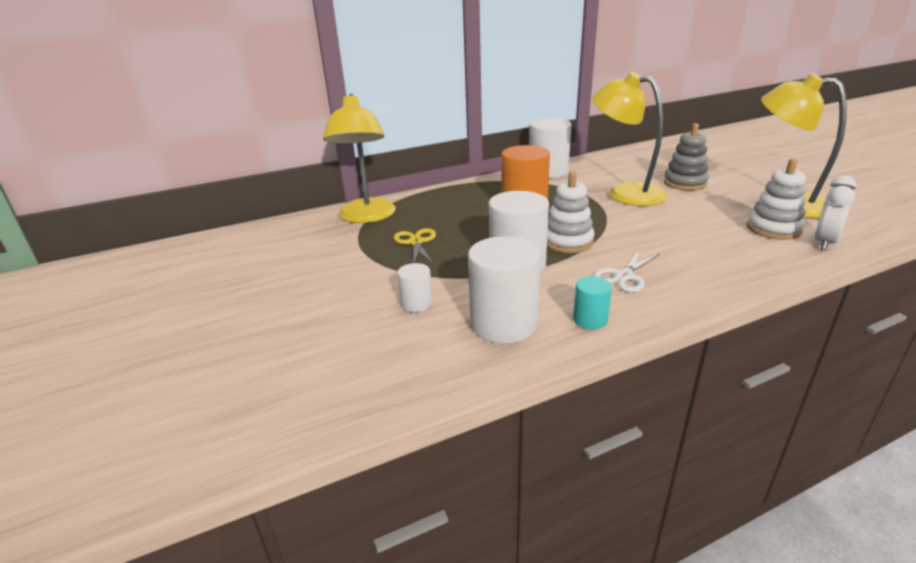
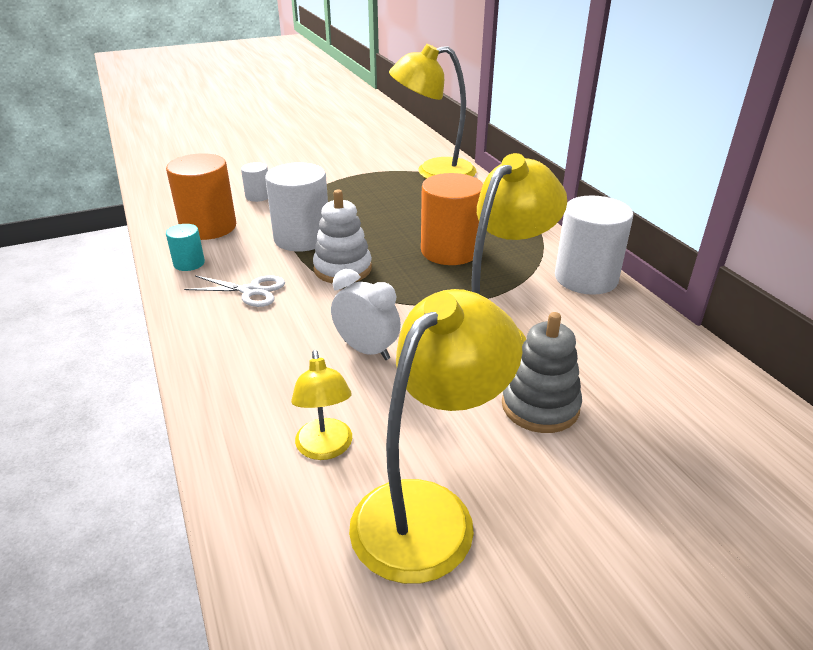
camera: 90 degrees right, 5 degrees up
(416, 242) = (369, 194): yellow scissors -> none
(503, 324) = (208, 227): white cylinder -> orange cylinder
(624, 276) = (251, 291): white scissors -> white scissors turned 150 degrees clockwise
(773, 229) = (325, 449): white stacking toy -> yellow lamp
(824, 242) = (261, 489): white clock -> white clock (366, 350)

